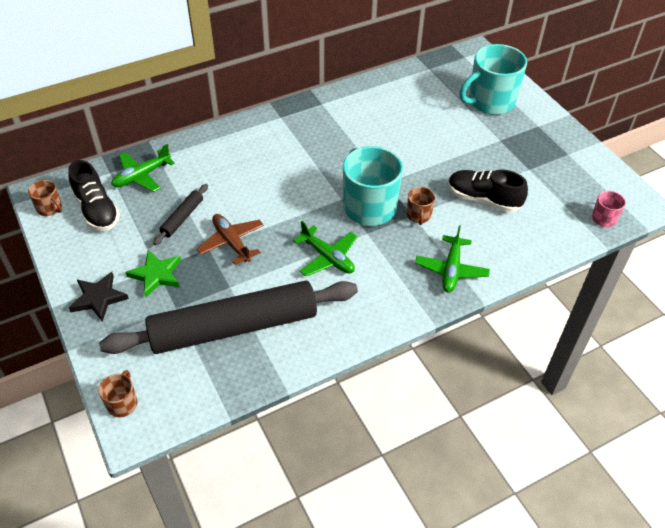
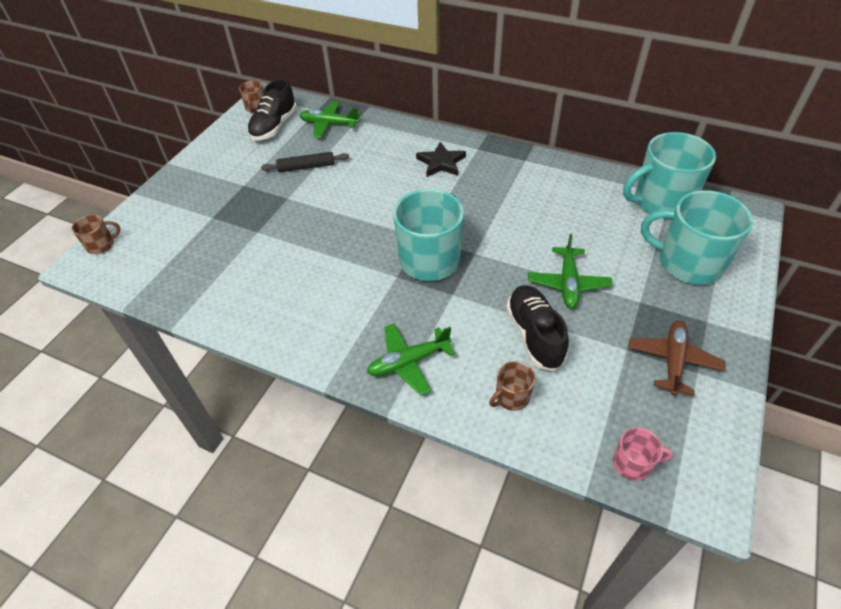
camera: 55 degrees right, 0 degrees up
(98, 298) = (191, 177): black star -> black star (441, 163)
(156, 275) = (236, 189): green star -> none
(231, 242) = (305, 205): brown plane -> brown plane (673, 361)
(234, 327) = (216, 258): black rolling pin -> none
(327, 257) = (341, 268): green plane -> green plane (568, 283)
(419, 215) = (456, 299): brown mug -> brown mug (511, 397)
(430, 76) = (661, 202): none -> turquoise mug

